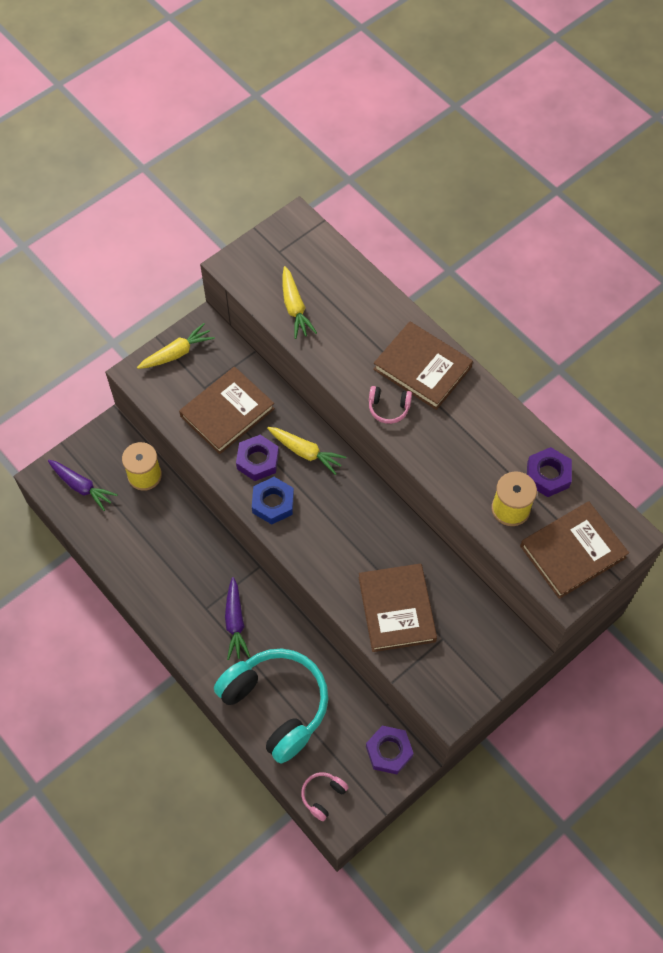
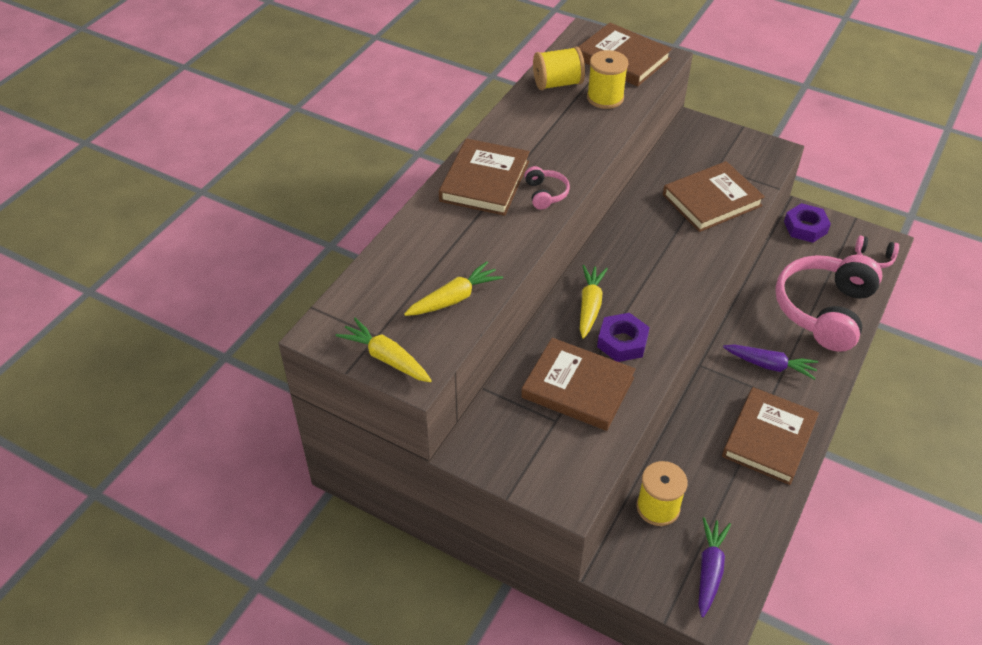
camera: 110 degrees left, 15 degrees down
(166, 583) = (769, 438): none -> brown book
(177, 353) = (521, 465): yellow carrot -> yellow carrot (386, 358)
(235, 622) = (770, 365): purple carrot -> purple carrot turned 45 degrees clockwise
(273, 503) = (663, 315): blue nut -> none
(276, 705) = (824, 310): turquoise headphones -> pink headphones
(548, 475) = (557, 83): purple nut -> yellow spool

